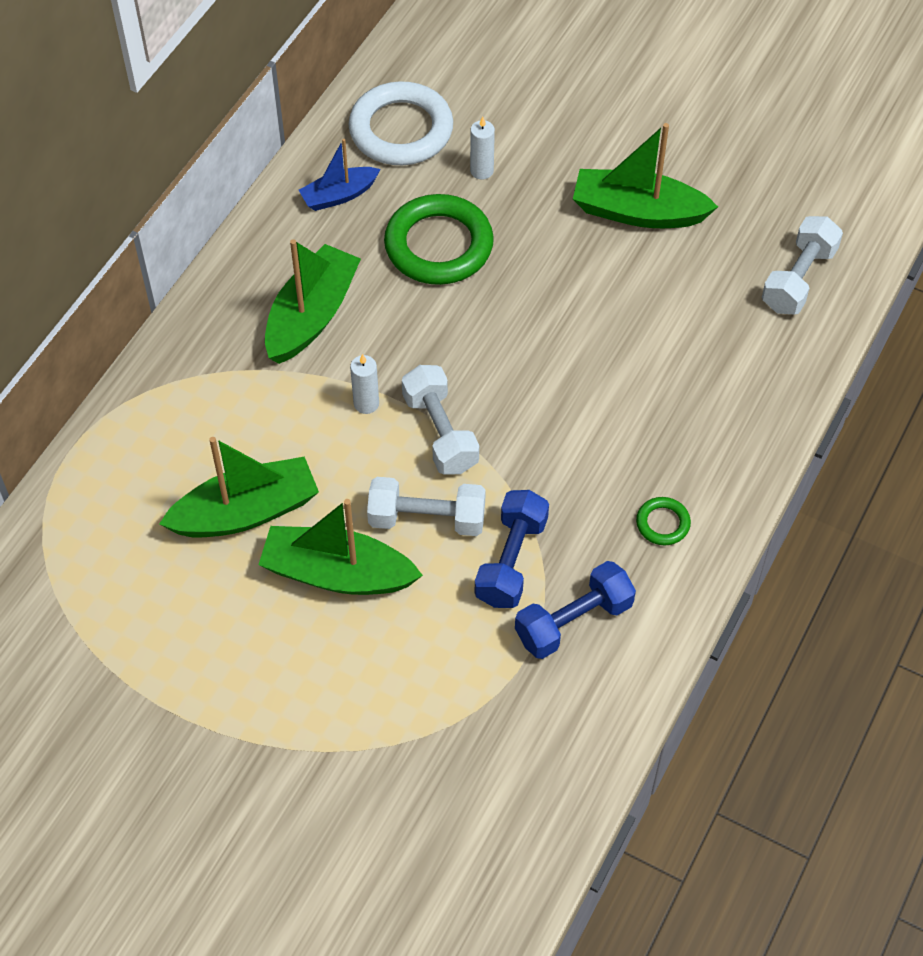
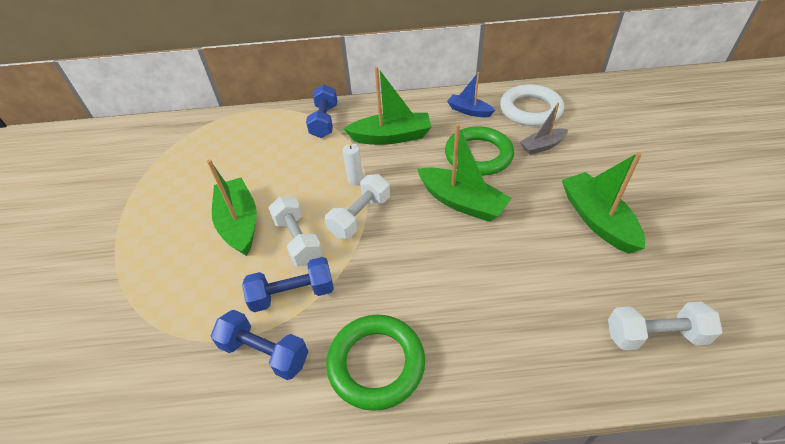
camera: 60 degrees right, 10 degrees down
(194, 376) = (324, 121): none -> blue dumbbell
(246, 512) = (258, 173): green boat -> green boat (461, 202)
(481, 171) = (542, 146): white candle -> grey boat
(662, 523) = (376, 363): green ring -> green ring, size x2.21

